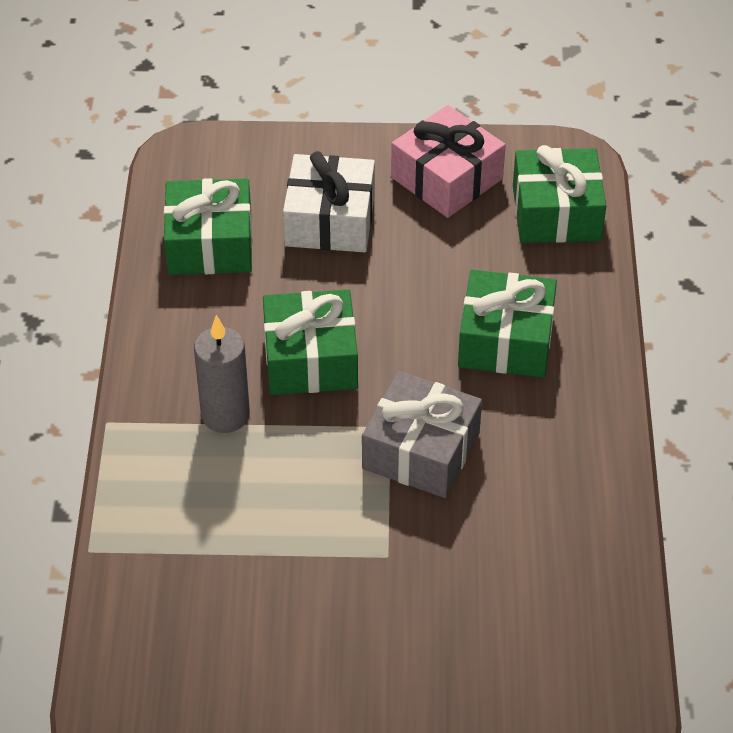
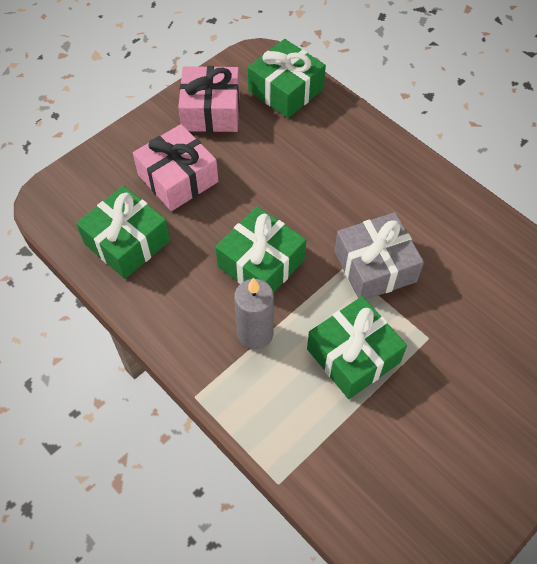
camera: 45 degrees left, 10 degrees up
(330, 220) = (178, 178): white gift -> pink gift
(505, 340) = (342, 174): green gift -> green gift (353, 356)

